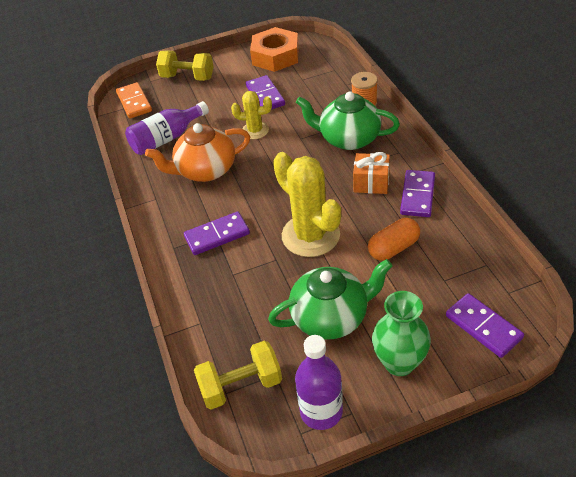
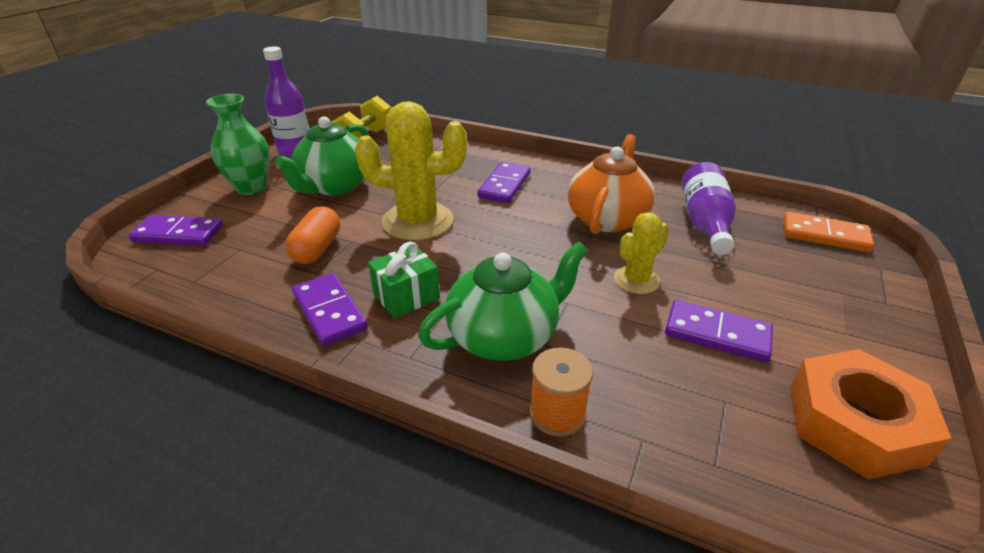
camera: 130 degrees right, 10 degrees down
(187, 77) = (859, 298): yellow dumbbell -> none
(371, 183) = (406, 296): orange gift -> green gift

